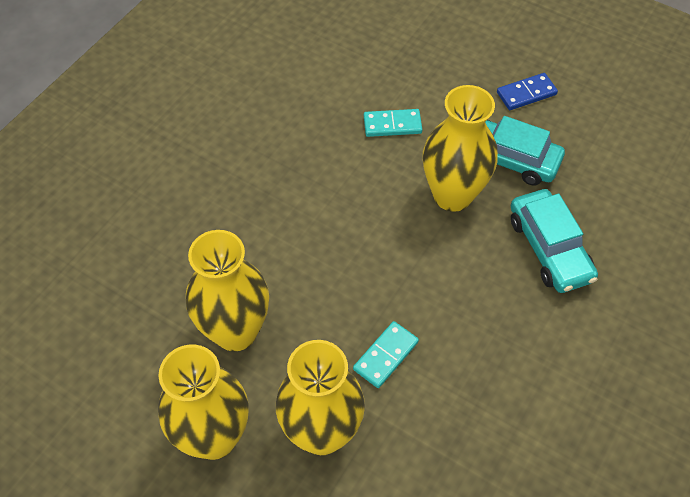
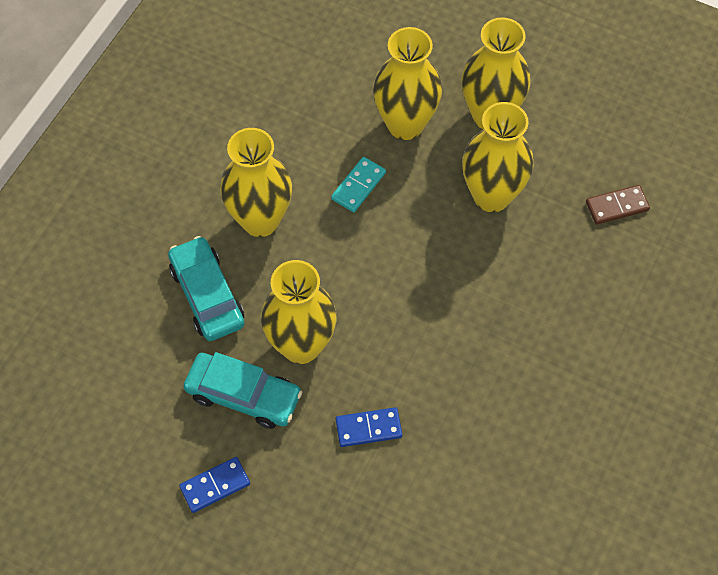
camera: 175 degrees right, 5 degrees up
(100, 309) = (617, 206): none -> brown domino
(392, 125) = (368, 428): turquoise domino -> blue domino
(498, 324) = (260, 220): none -> yellow vase

